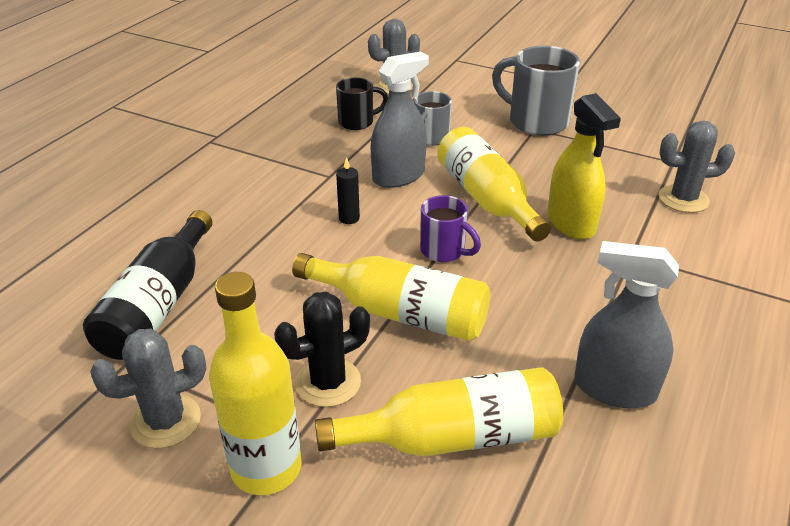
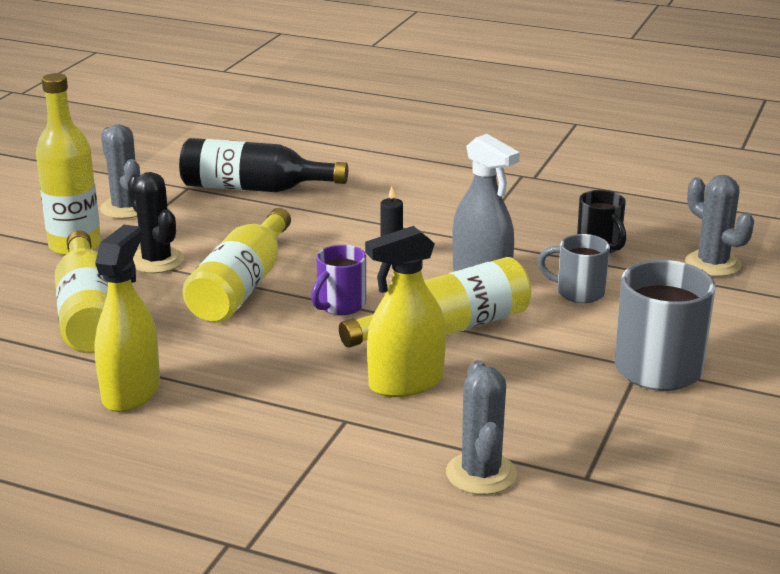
camera: 85 degrees right, 10 degrees down
(614, 388) = (131, 392): grey spray bottle -> yellow spray bottle

